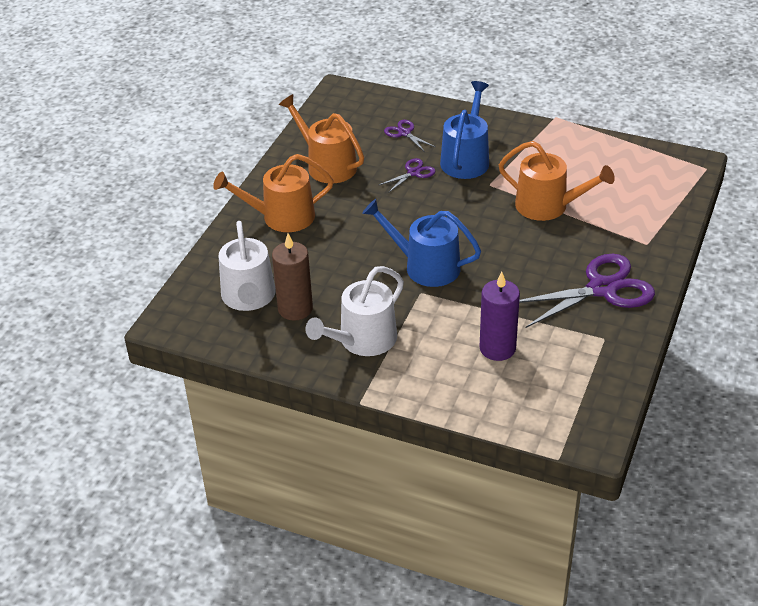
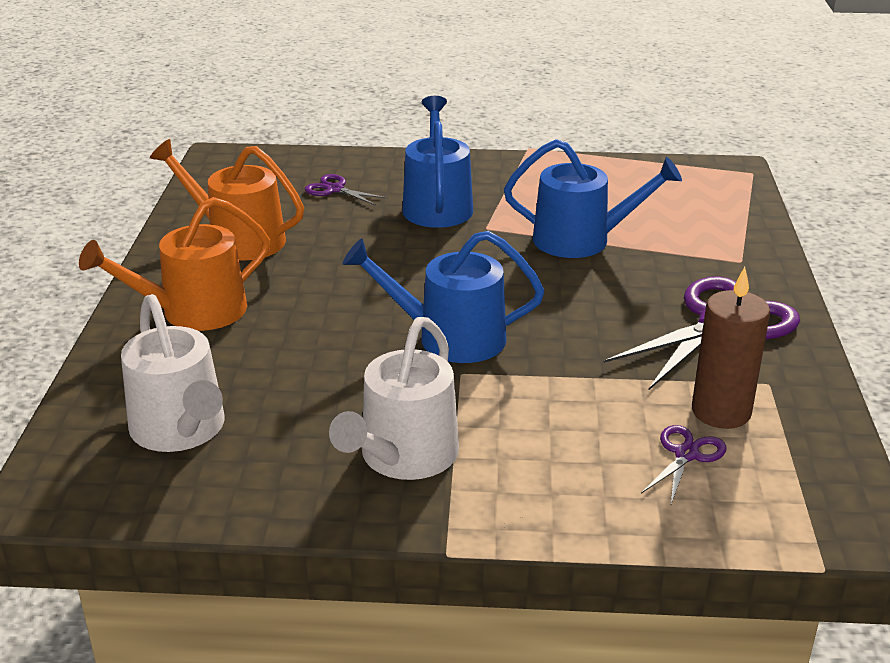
camera: 20 degrees left, 10 degrees down
(295, 309) = (268, 432): brown candle -> brown candle (721, 412)
(414, 173) = (371, 230): purple scissors -> purple scissors (686, 454)
(497, 348) = (623, 426): purple candle -> none
(548, 206) = (581, 240): orange watering can -> blue watering can

